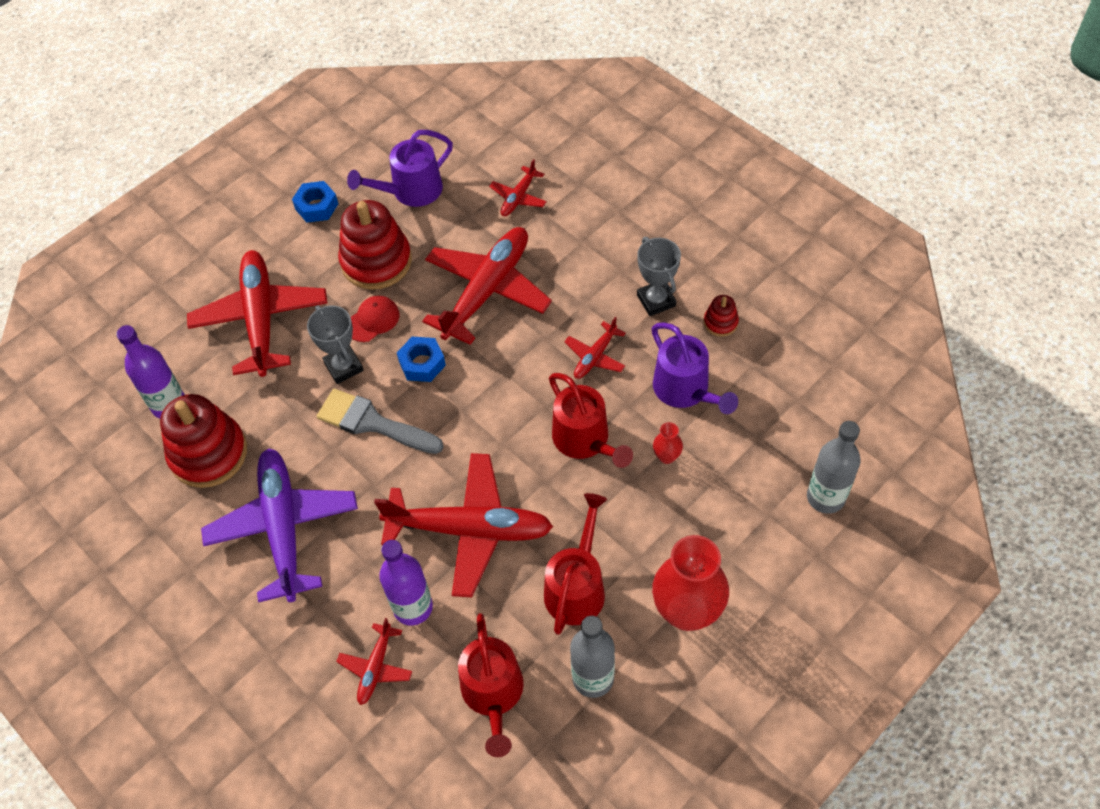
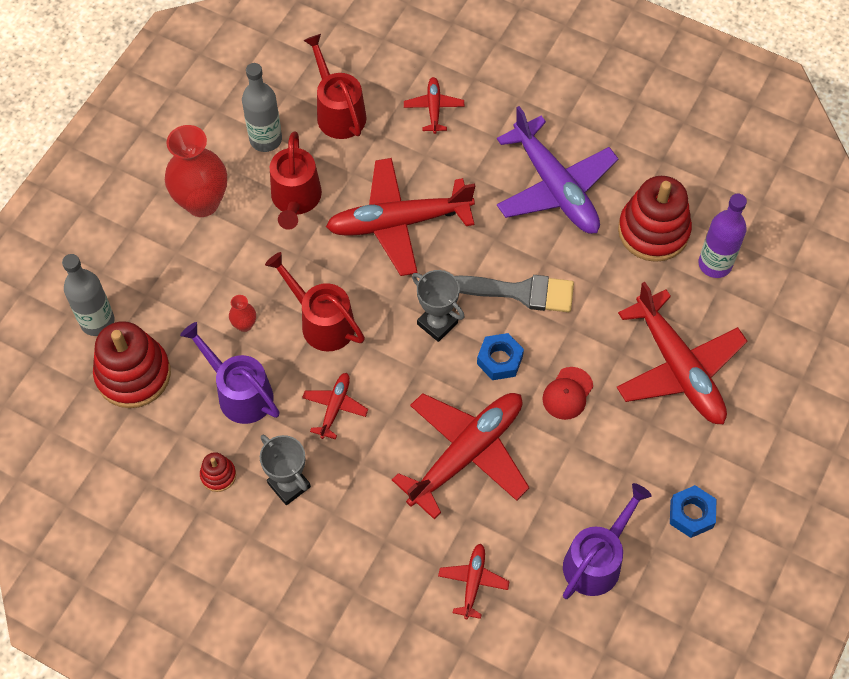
camera: 160 degrees right, 5 degrees up
(344, 367) = (573, 339): grey trophy -> grey trophy (437, 323)
(376, 261) = (594, 461): red stacking toy -> red stacking toy (133, 374)
(413, 607) = (422, 154): purple bottle -> none
(487, 291) = (466, 454): red plane -> red plane turned 150 degrees counterclockwise

